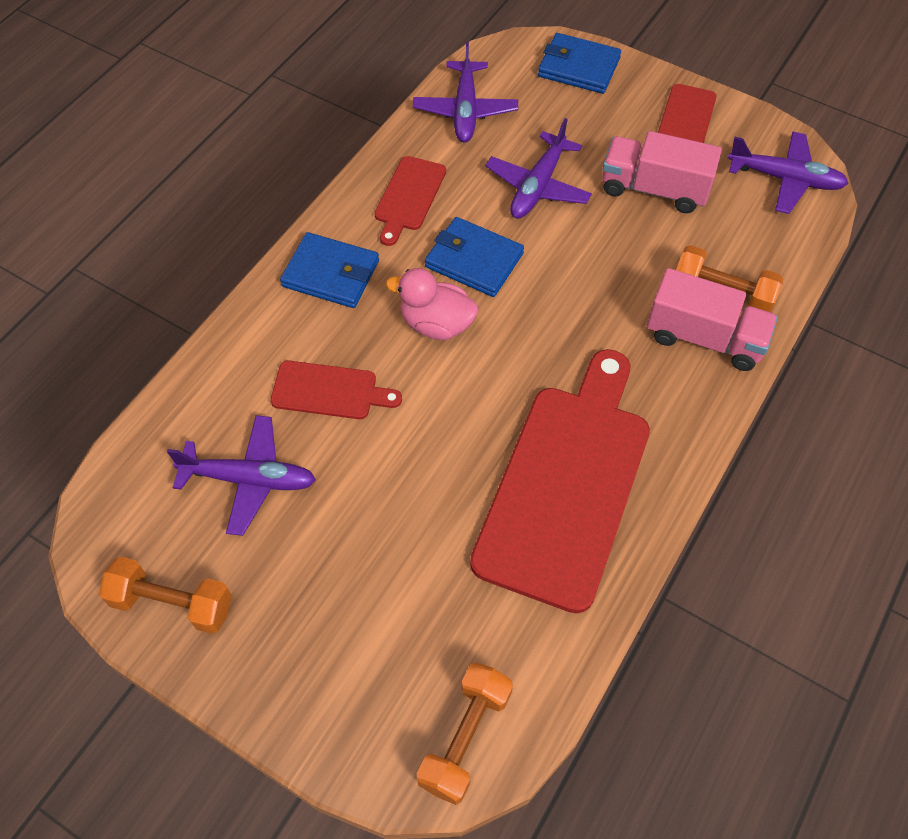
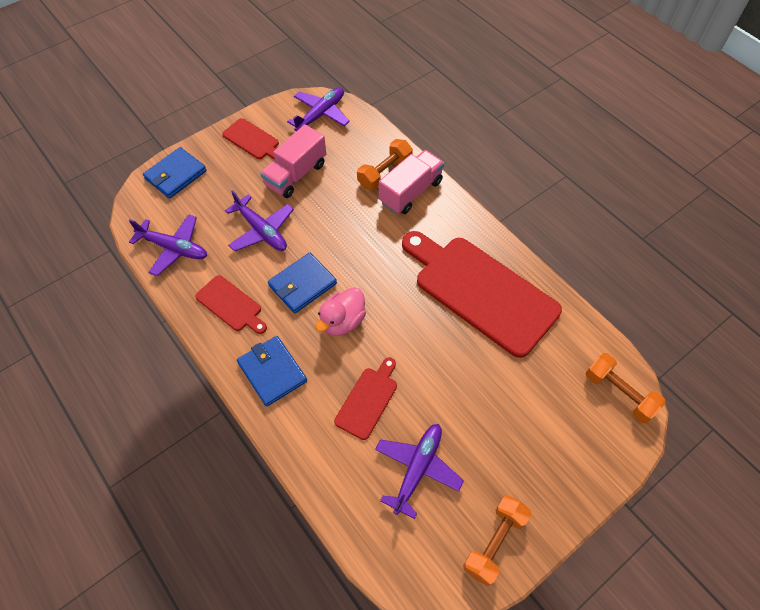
camera: 70 degrees left, 0 degrees up
(331, 273) = (272, 372): blue wallet -> blue wallet turned 75 degrees counterclockwise

